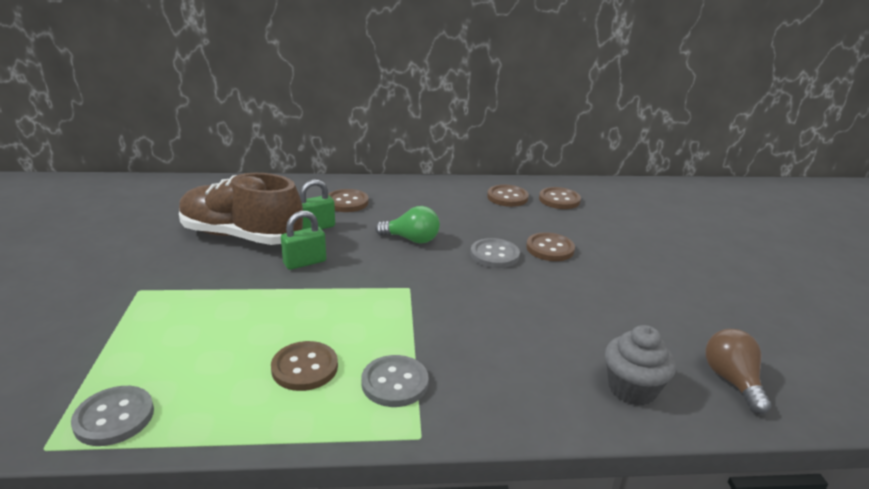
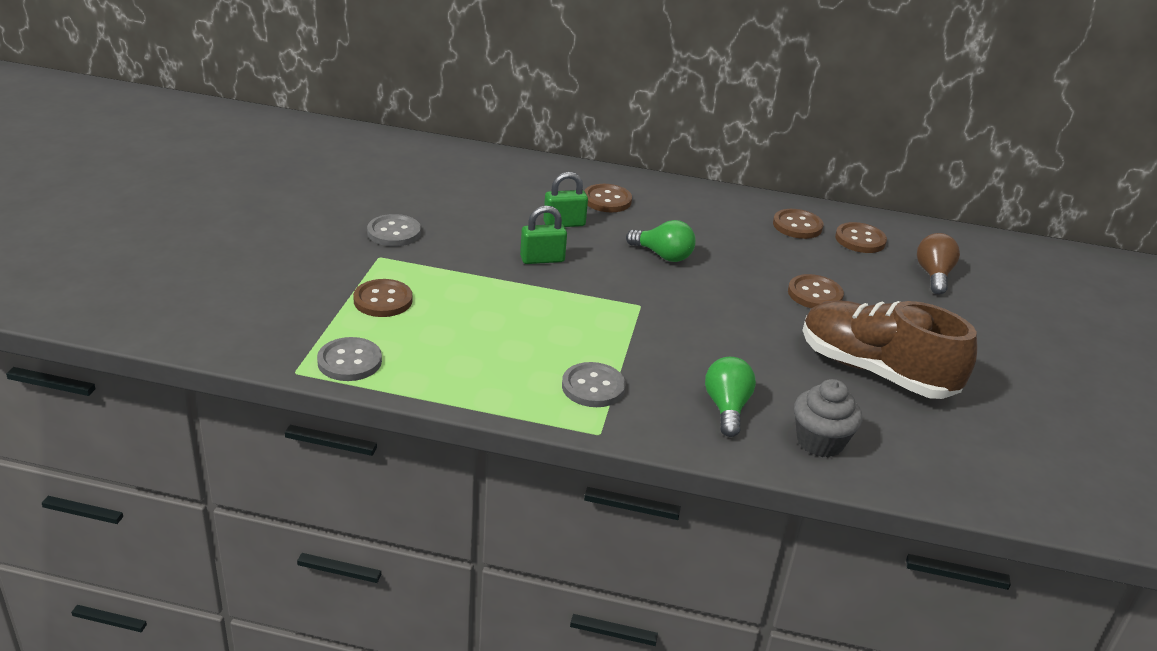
camera: 15 degrees right, 5 degrees up
(241, 236) = (485, 219): brown shoe -> brown shoe (875, 371)
(305, 368) = (515, 357): brown button -> brown button (383, 300)
(494, 255) = (747, 289): grey button -> grey button (394, 232)
(531, 374) = (727, 408): none -> green light bulb
(732, 381) = (930, 458): brown light bulb -> brown light bulb (933, 275)

